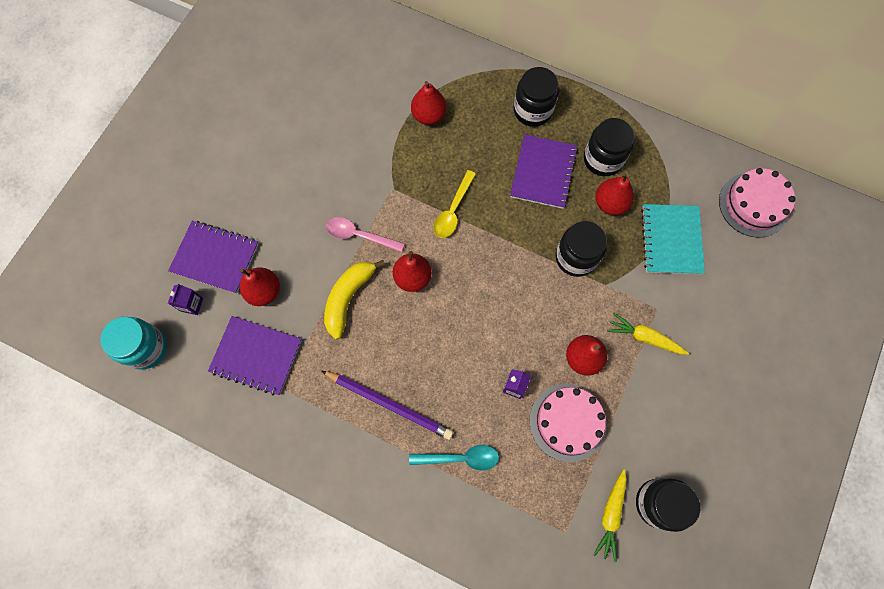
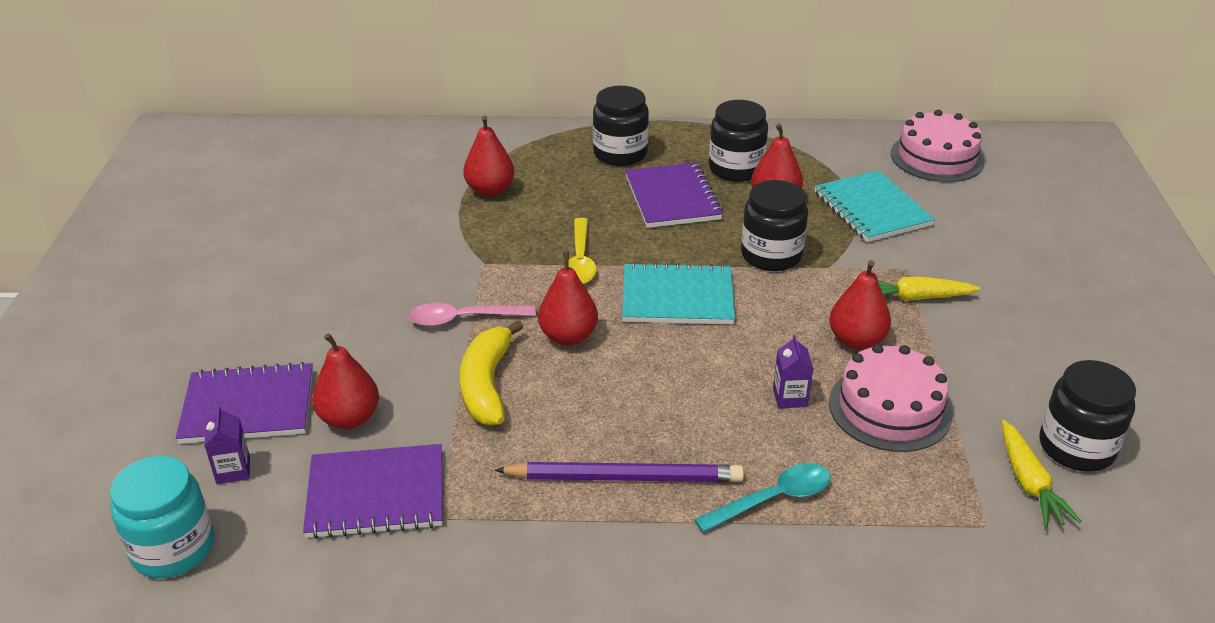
camera: 25 degrees left, 35 degrees down
(495, 271) = (677, 297): none -> turquoise notebook

